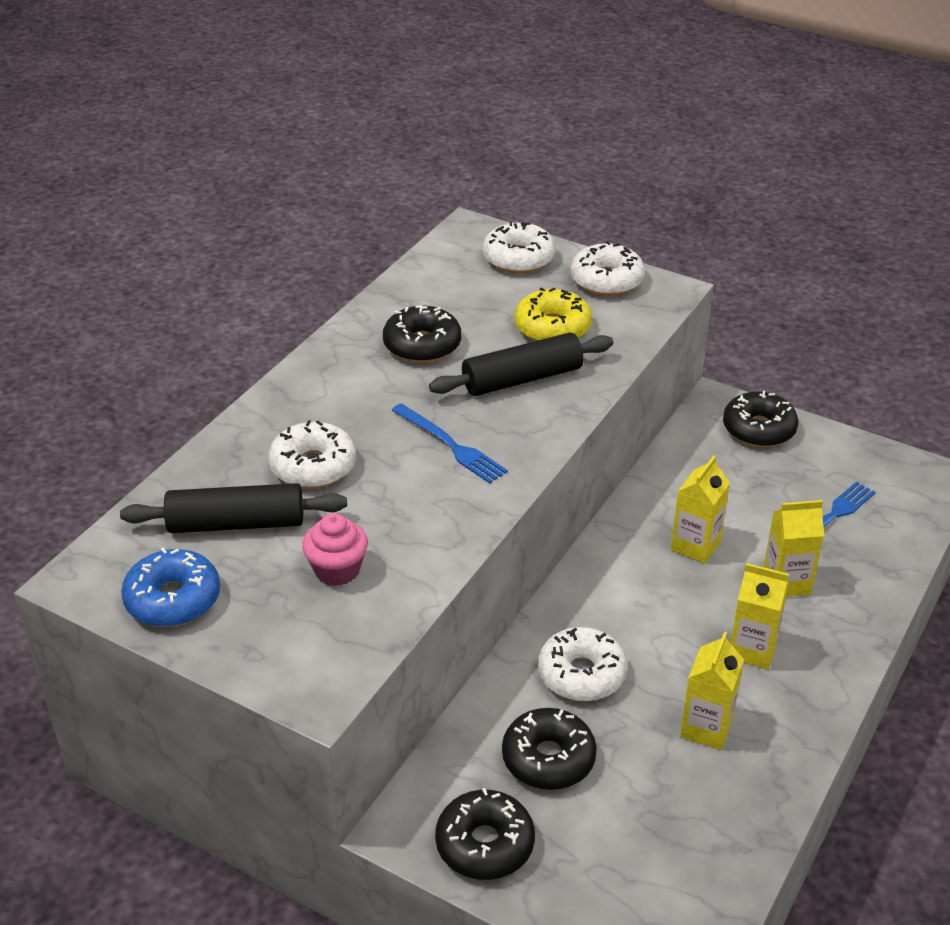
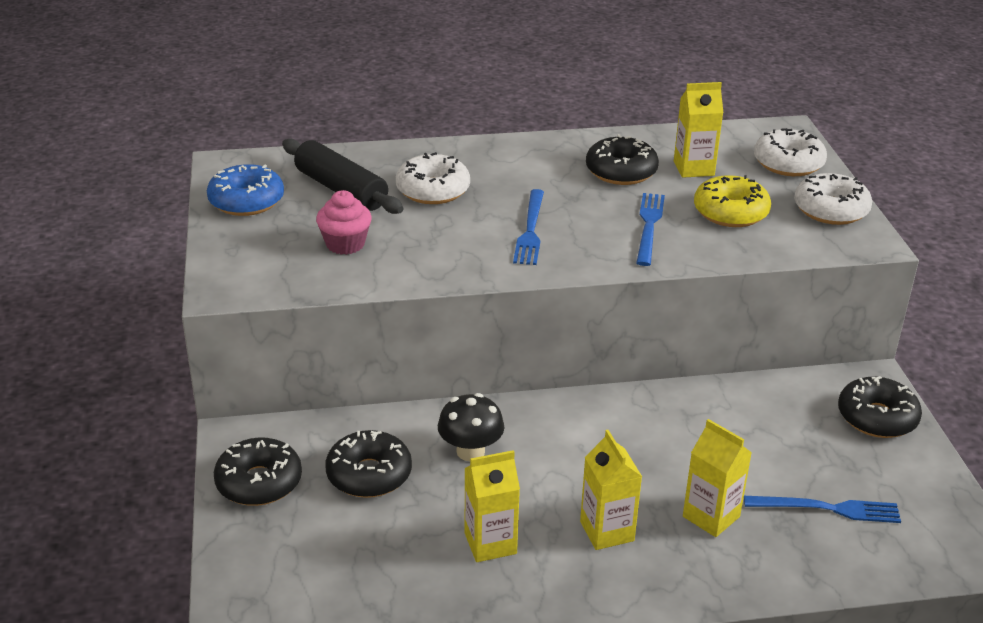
camera: 50 degrees right, 5 degrees down
(522, 379) = (649, 226): black rolling pin -> blue fork
(581, 674) = (470, 451): white donut -> black mushroom
(695, 546) = (684, 446): yellow carton -> yellow carton (693, 168)

